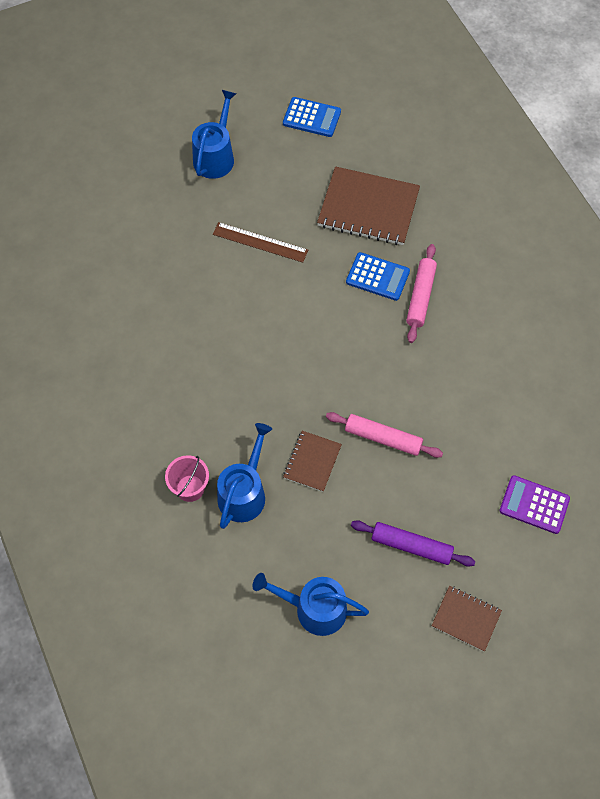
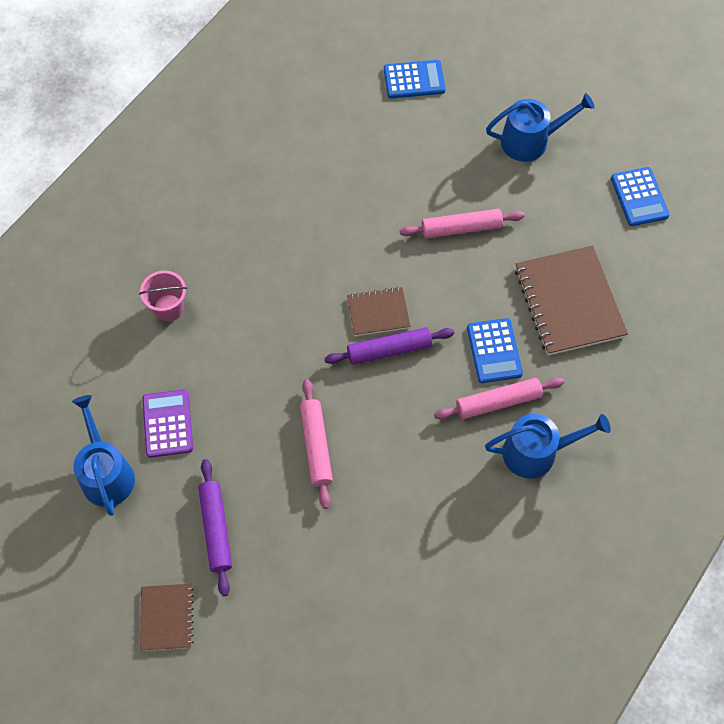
camera: 60 degrees right, 0 degrees up
(102, 202) = (414, 80): none -> blue calculator
(244, 493) = (189, 354): blue watering can -> blue watering can (536, 452)
(260, 242) = (461, 228): brown ruler -> pink rolling pin
(312, 462) = (254, 396): brown notebook -> brown notebook (378, 312)
(332, 346) = (389, 350): none -> purple rolling pin
(534, 505) = (326, 627): purple calculator -> purple calculator (167, 423)

